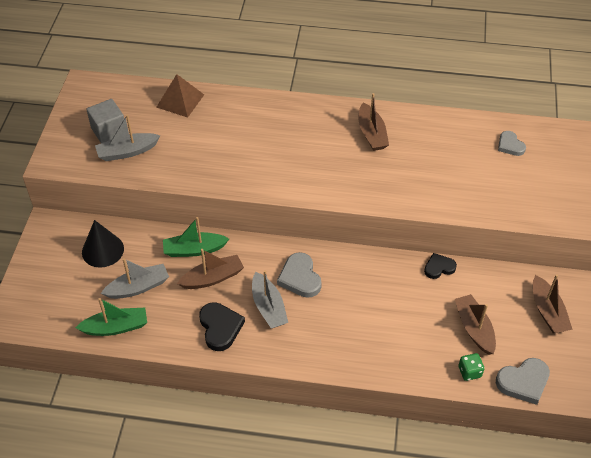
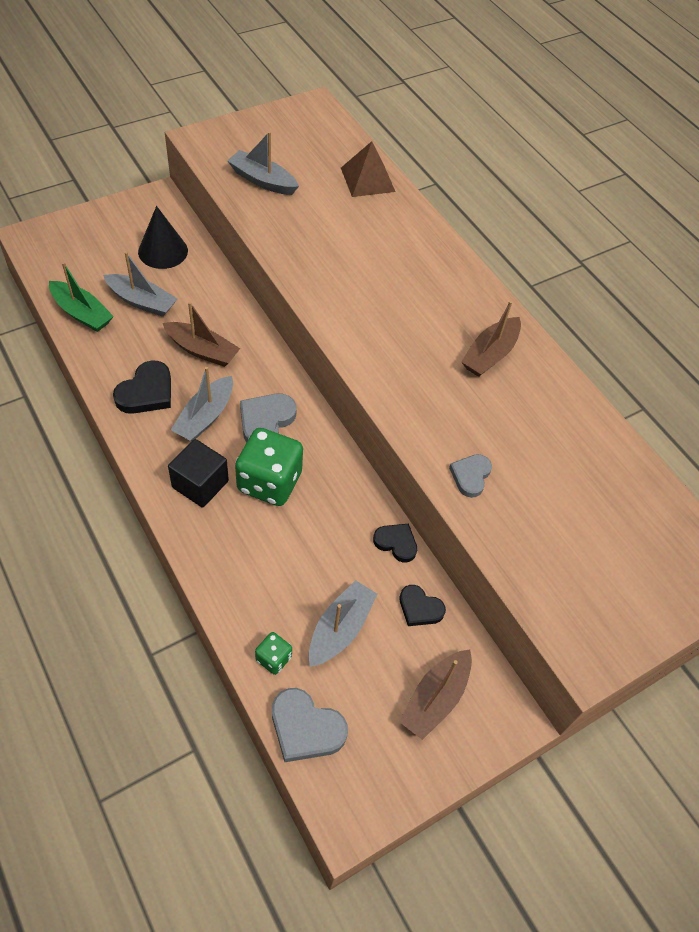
camera: 45 degrees right, 5 degrees up
(109, 131) = (275, 154): grey cube -> none
(194, 250) = (224, 316): green boat -> none
(319, 339) = (200, 484): none -> black cube
(347, 303) = (269, 482): none -> green dice
(474, 328) = (340, 629): brown boat -> grey boat
(488, 283) = (420, 608): none -> black heart
(510, 145) = (618, 498): grey heart -> grey heart (470, 476)

